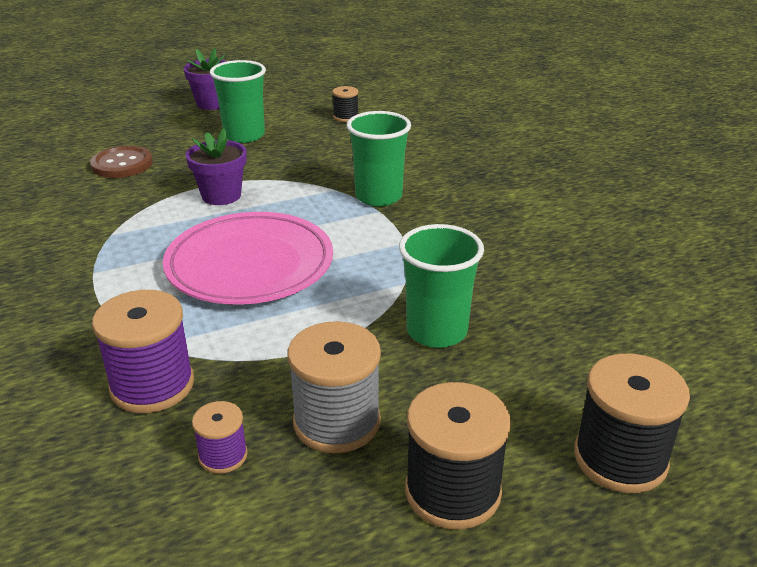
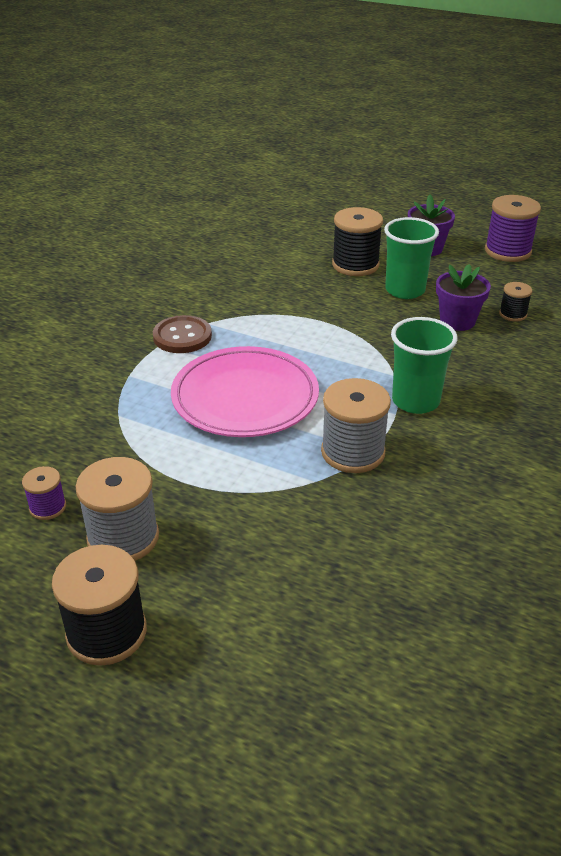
camera: 50 degrees right, 5 degrees up
(122, 164) = (290, 271): brown button -> brown button (182, 336)
(152, 385) = (81, 439): purple spool -> purple spool (507, 251)
(221, 195) = (310, 333): purple flower pot -> purple flower pot (457, 321)
(396, 250) = (353, 452): none -> grey spool
(436, 331) = (273, 531): green cup -> none
(620, 458) = (225, 713): black spool -> black spool (355, 265)

